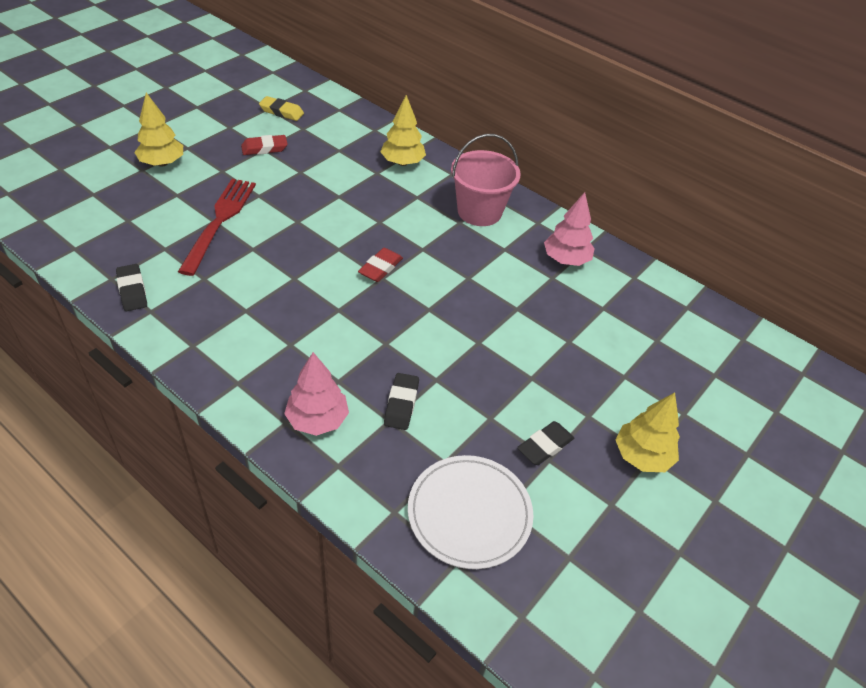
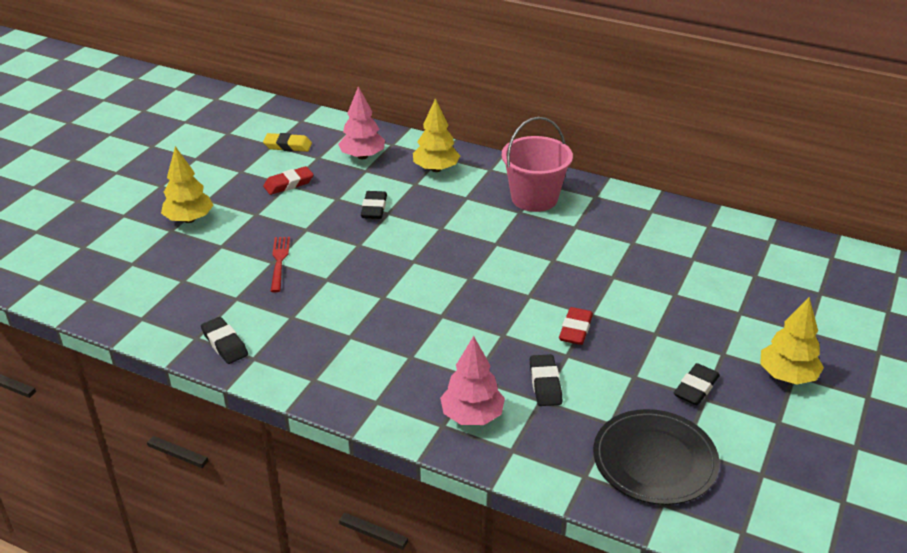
camera: 10 degrees left, 10 degrees down
(219, 221) = (279, 262): red fork -> red fork, size x0.56
(328, 189) = (374, 208): none -> black eraser
(380, 268) = (463, 269): red eraser -> red eraser (575, 330)
(469, 513) = (654, 460): white plate -> black plate
(566, 259) = (638, 224): pink tree -> pink tree (362, 156)

